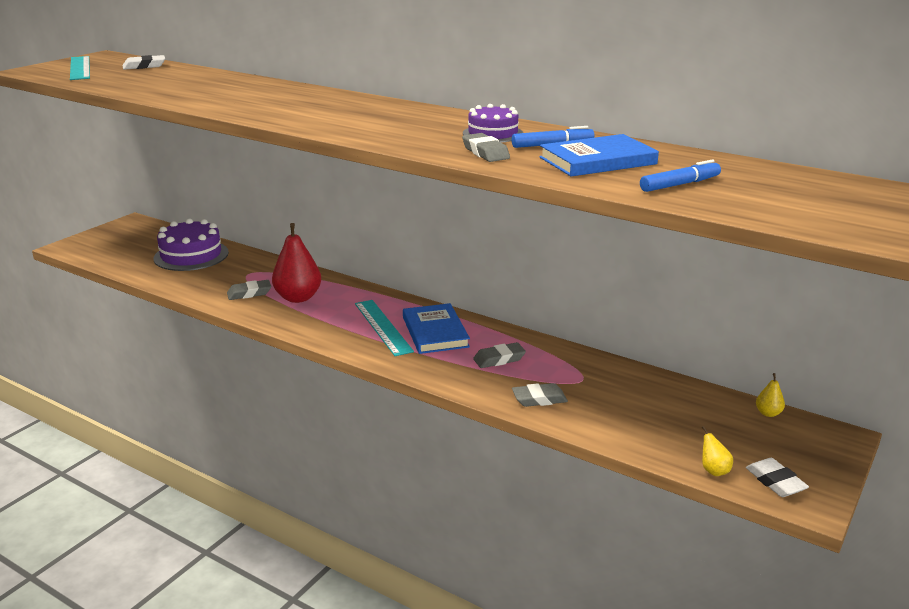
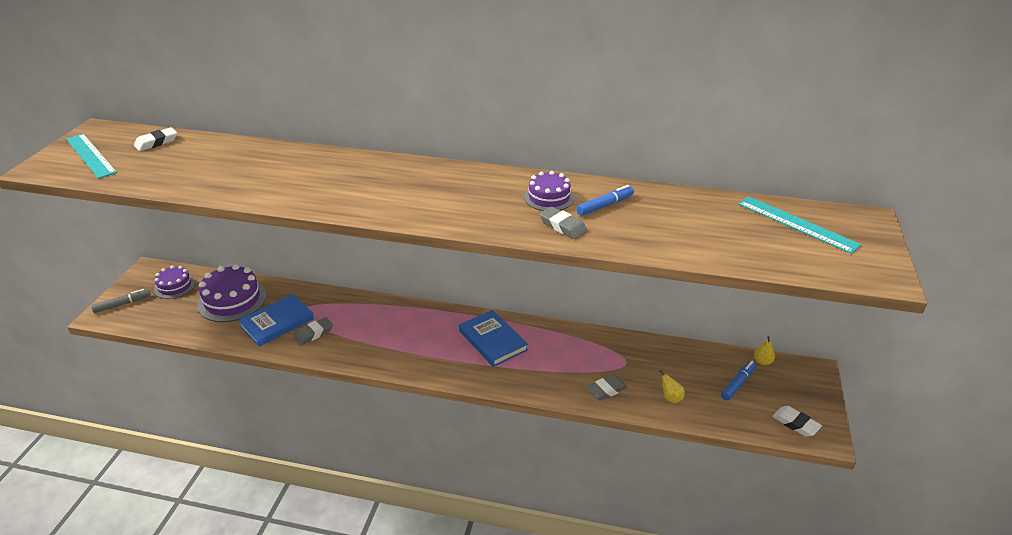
camera: 20 degrees left, 10 degrees up
(90, 242) = (122, 304): none -> grey marker
(147, 237) = (175, 286): none -> purple cake
(298, 298) = (359, 329): red pear -> none
(382, 327) = (448, 345): turquoise ruler -> turquoise ruler (797, 224)
(499, 359) = (556, 357): grey eraser -> none
(597, 161) = (652, 221): blue book -> blue book (277, 322)
(679, 184) = (729, 241): blue marker -> blue marker (738, 383)
(713, 470) = (754, 425): yellow pear -> yellow pear (671, 398)

